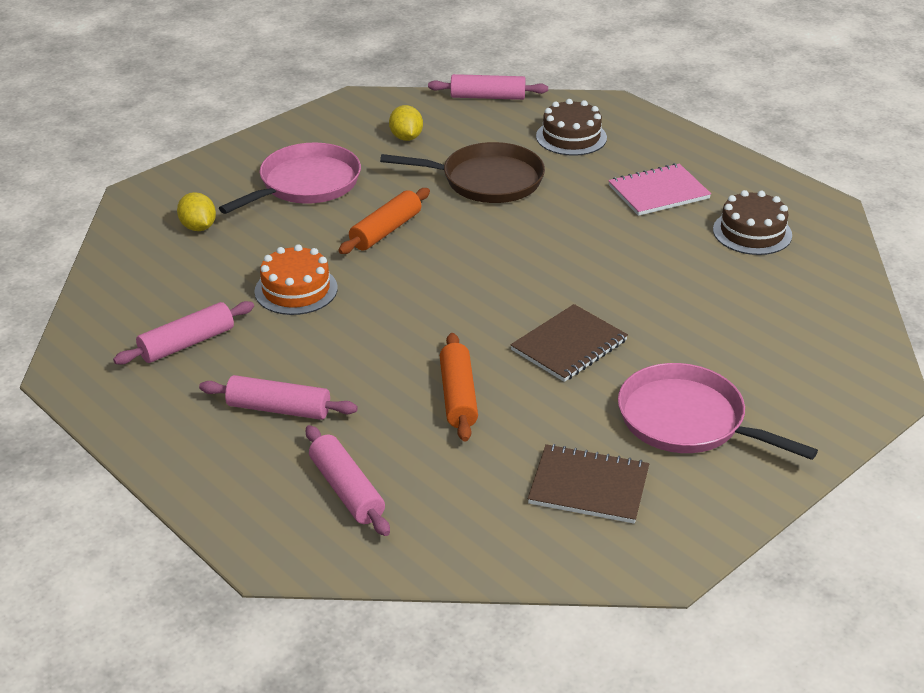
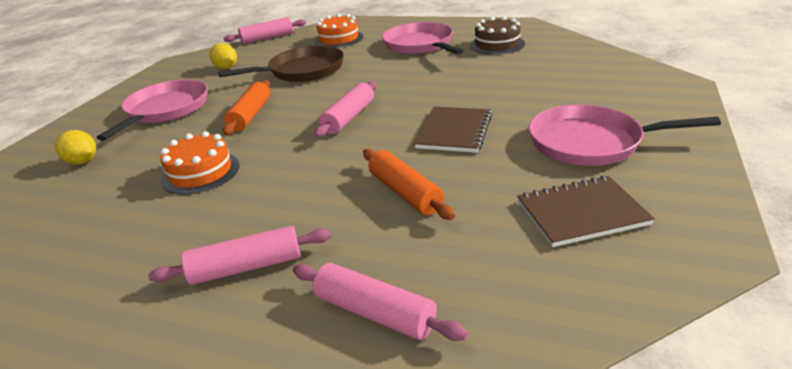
camera: 25 degrees left, 5 degrees down
(187, 343) = (113, 248): pink rolling pin -> pink rolling pin (349, 117)
(571, 137) = (338, 39): brown cake -> orange cake
(658, 192) = (420, 45): pink notebook -> pink pan

